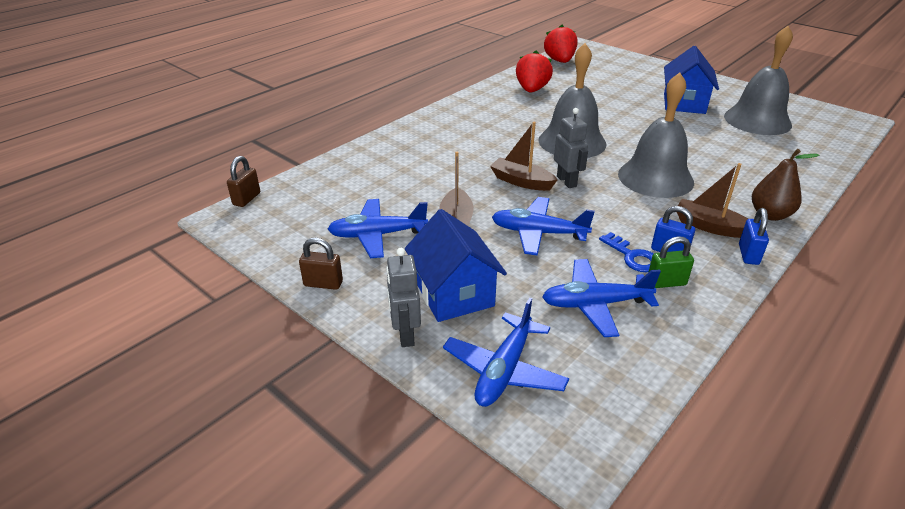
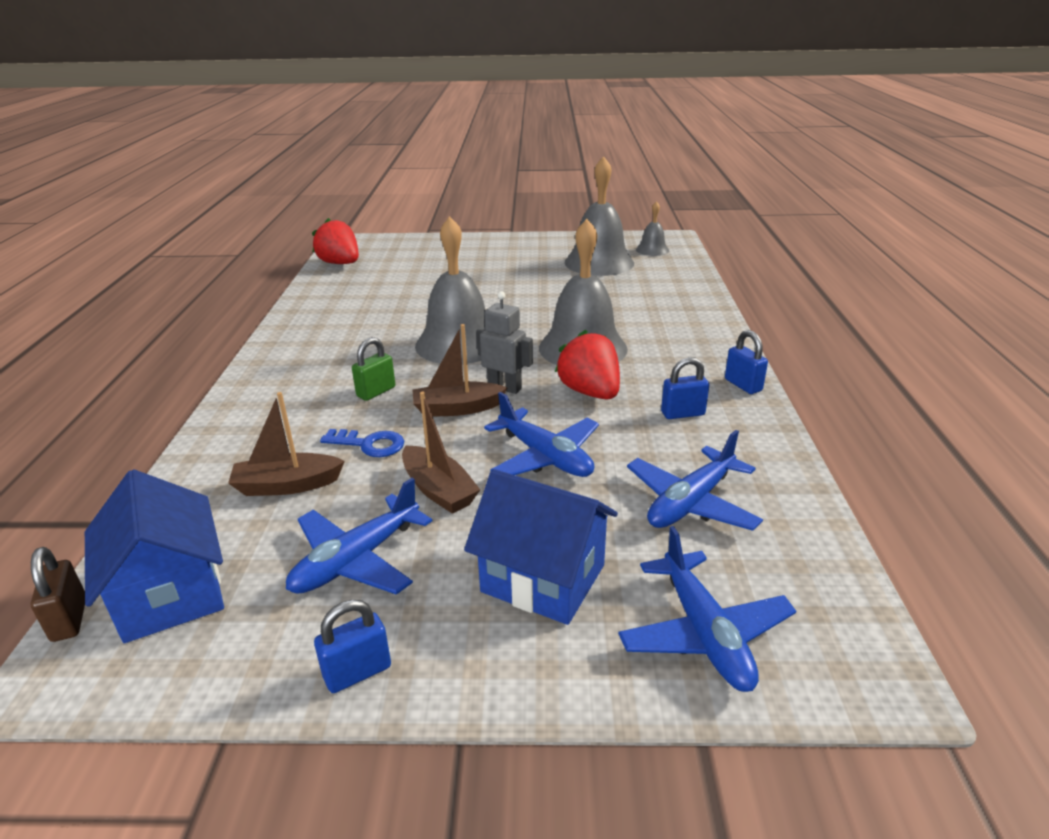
camera: 40 degrees left, 5 degrees down
(323, 283) = (357, 672): brown padlock -> blue padlock
(405, 334) = (550, 667): grey robot -> none
(532, 90) = (345, 304): red strawberry -> red strawberry (590, 392)
(538, 233) = (545, 457): blue plane -> blue plane turned 105 degrees counterclockwise
(632, 256) = (660, 435): blue key -> blue key (369, 444)
(666, 282) = (718, 445): green padlock -> green padlock (376, 392)
(684, 103) = (519, 268): blue house -> blue house (170, 593)
(709, 226) = (684, 374): brown boat -> brown boat (287, 485)
(770, 215) = (713, 342): brown pear -> none
(823, 125) = (652, 250): none -> grey bell

